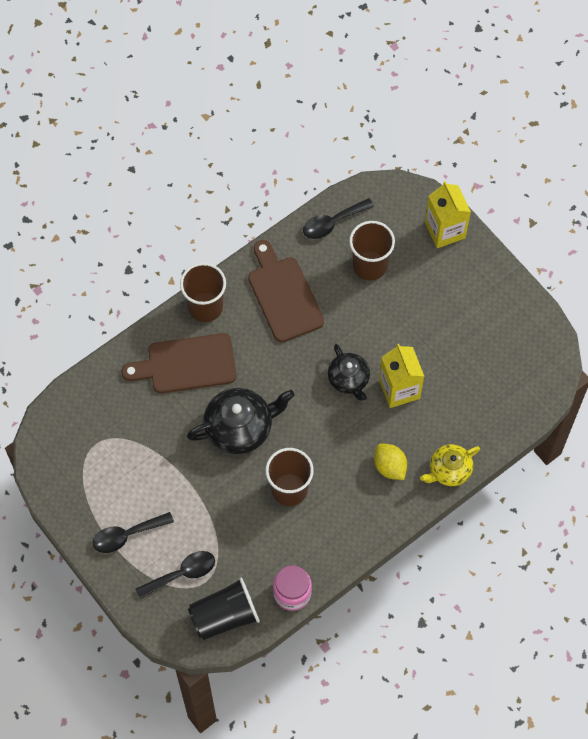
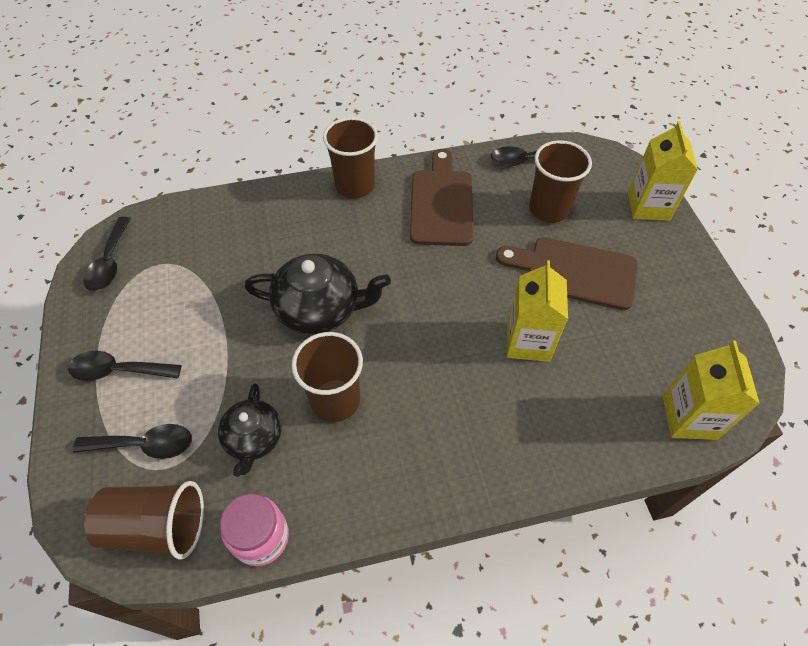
camera: 25 degrees right, 10 degrees down
(56, 459) = (110, 262): none -> black spoon
(186, 364) = (303, 227): brown cutting board -> brown cutting board (575, 272)
(224, 616) = (156, 526): black cup -> brown cup
(349, 379) = (472, 308): black teapot -> black teapot (254, 439)
(390, 467) = (475, 427): yellow lemon -> none
(449, 470) = (553, 465): yellow teapot -> none
(523, 399) = (689, 417): none -> yellow carton

